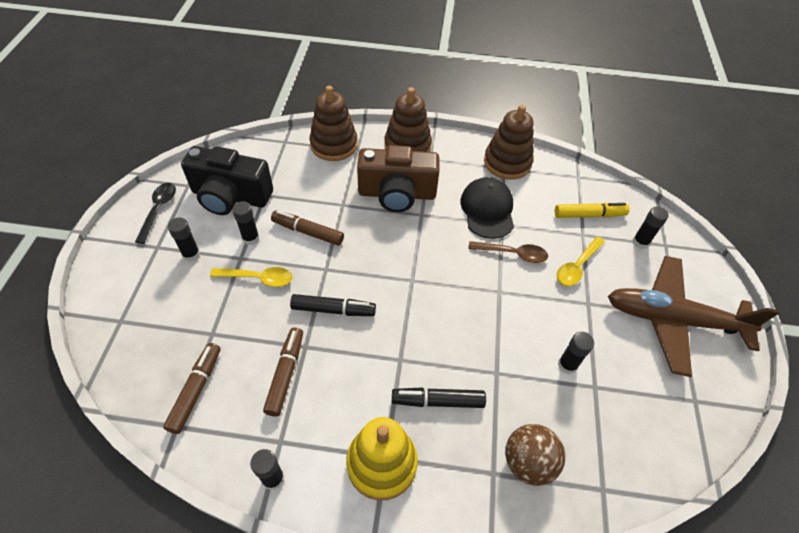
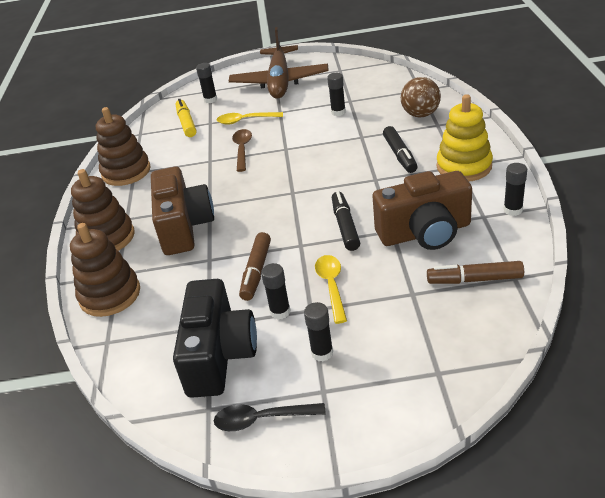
camera: 95 degrees left, 15 degrees down
(285, 374) = (425, 232): brown marker -> brown camera
(487, 210) = (193, 171): black cap -> none
(577, 266) = (245, 121): yellow spoon -> yellow spoon turned 150 degrees clockwise

